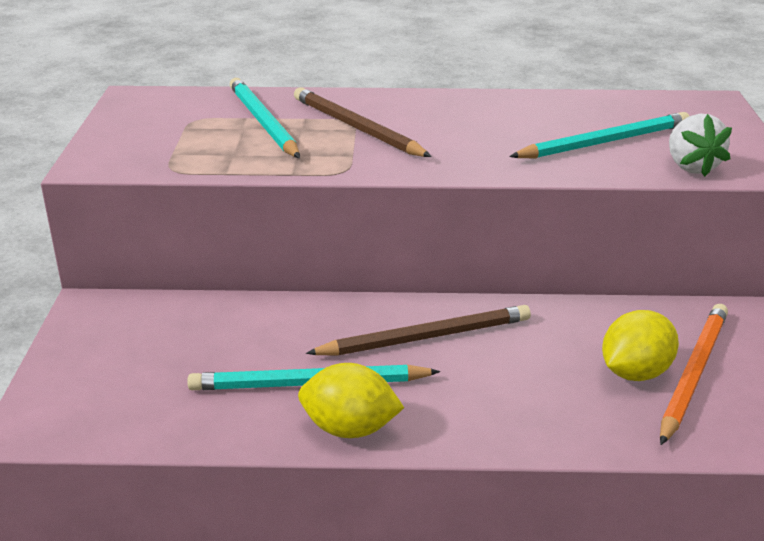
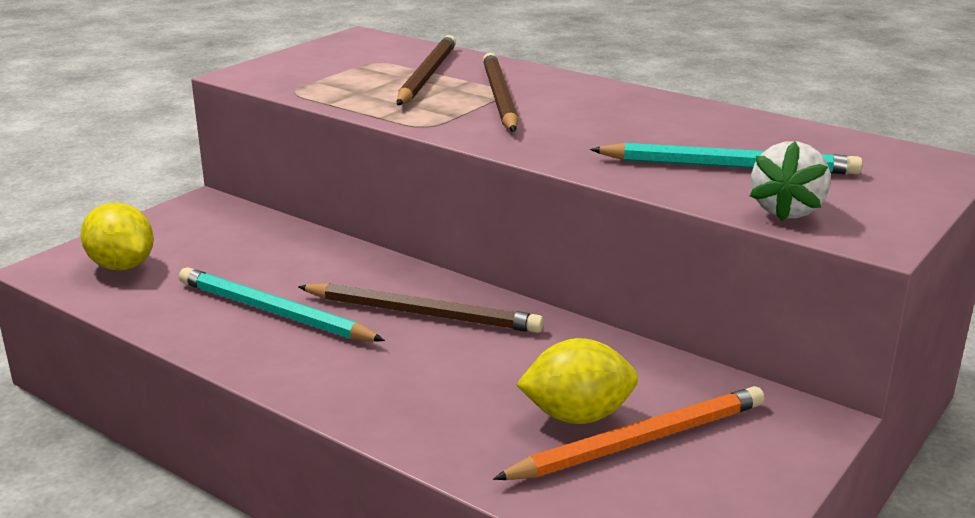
camera: 35 degrees right, 5 degrees down
(263, 122) = (426, 75): turquoise pencil -> brown pencil
(349, 429) = (254, 356): yellow lemon -> yellow lemon (122, 266)

